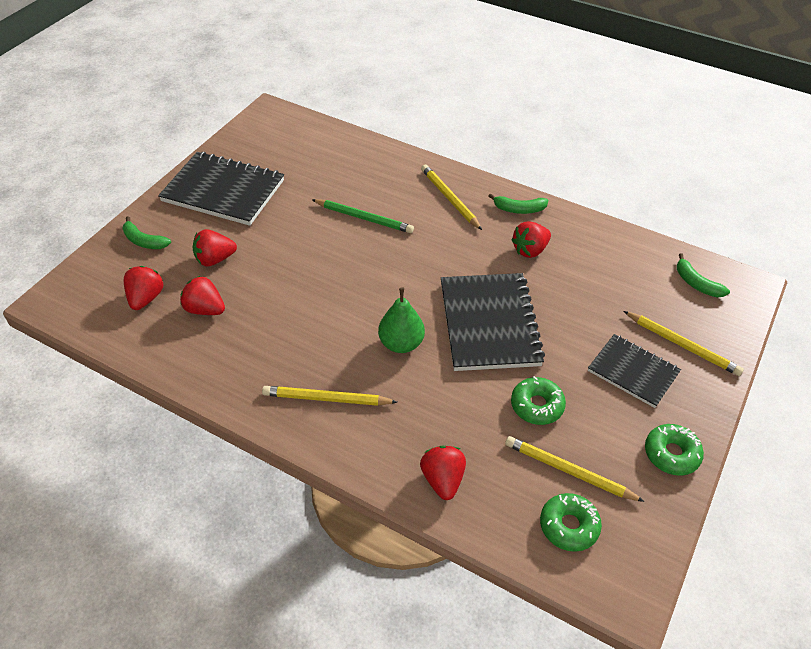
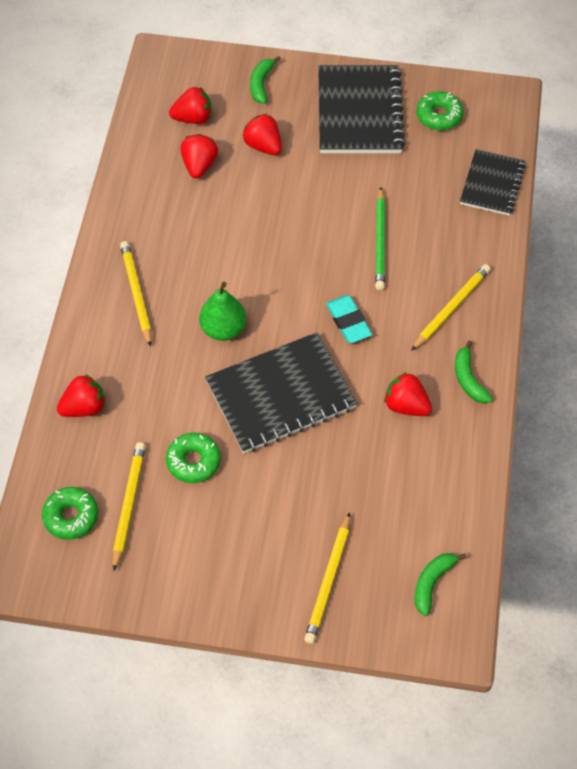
camera: 70 degrees right, 10 degrees up
(433, 260) = (348, 322): none -> turquoise eraser
(633, 372) = (271, 538): black notebook -> black notebook (492, 184)
(671, 454) = (180, 589): green donut -> green donut (439, 116)

